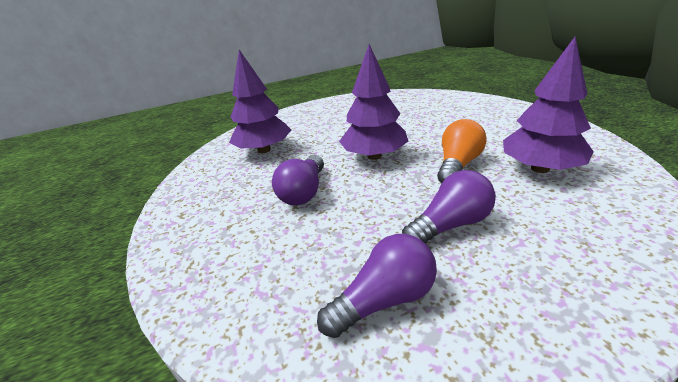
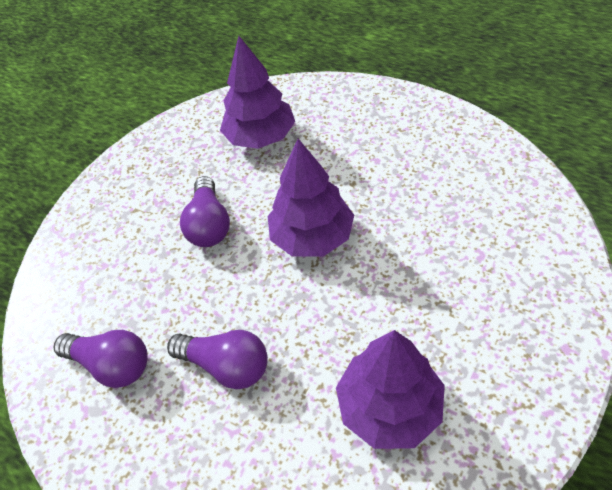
camera: 55 degrees right, 20 degrees up
(304, 192) = (209, 224): purple light bulb -> purple light bulb turned 75 degrees counterclockwise
(458, 165) = (343, 323): orange light bulb -> none

